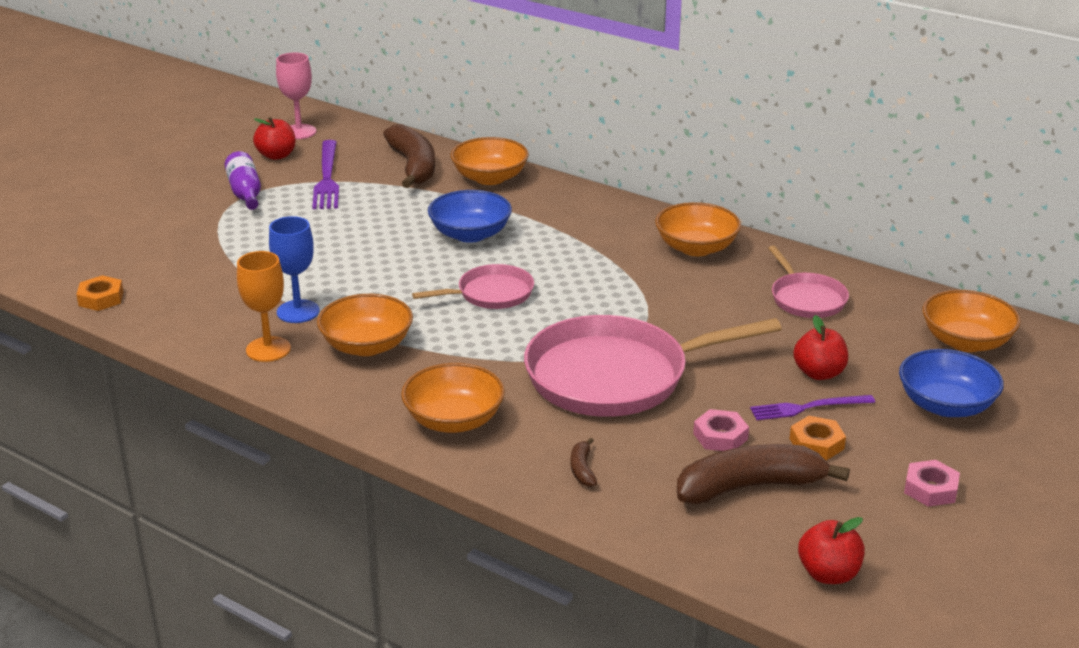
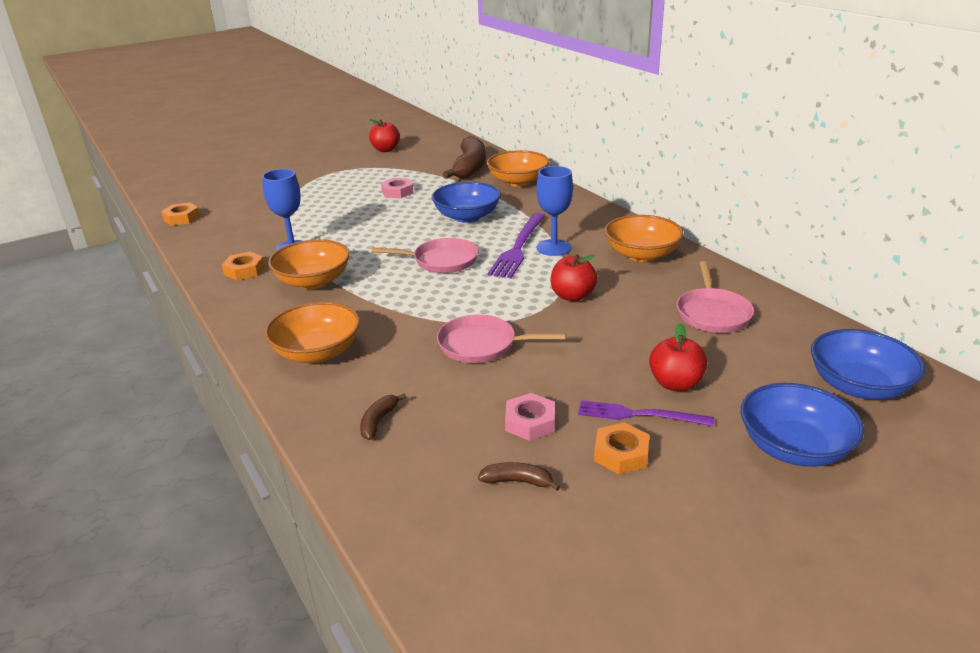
camera: 25 degrees right, 0 degrees up
(245, 193) = (342, 169): purple bottle -> none
(268, 349) = (244, 270): orange goblet -> orange nut
(299, 132) = (415, 138): pink goblet -> none
(327, 178) = (404, 167): purple fork -> purple fork (519, 247)
(600, 256) = (554, 248): none -> blue goblet
(615, 376) = (482, 345): pink pan -> pink pan, size x0.52
(749, 487) = (517, 481): brown banana -> brown banana, size x0.43
(828, 574) = (523, 610): red apple -> red apple (572, 296)
(930, 489) = (715, 540): pink nut -> pink nut (397, 192)
(966, 341) = (858, 386): orange bowl -> blue bowl

